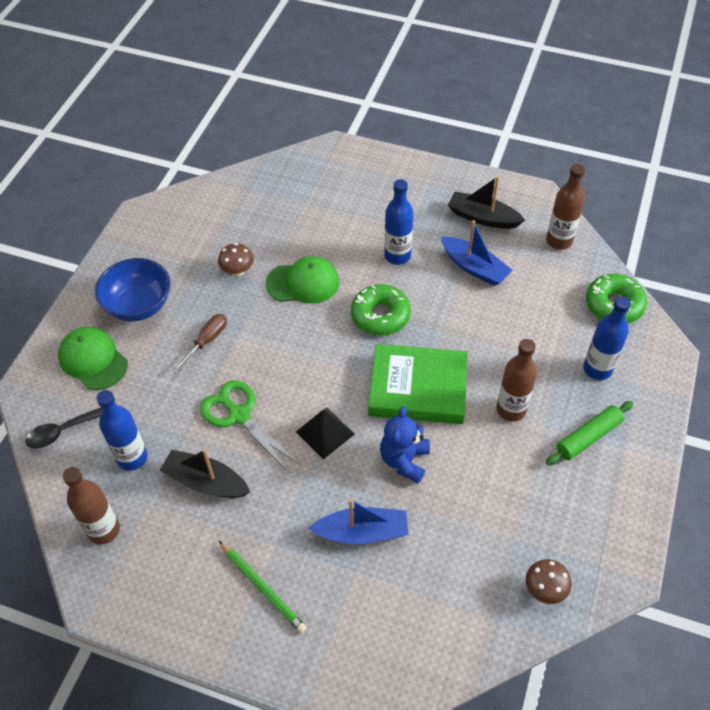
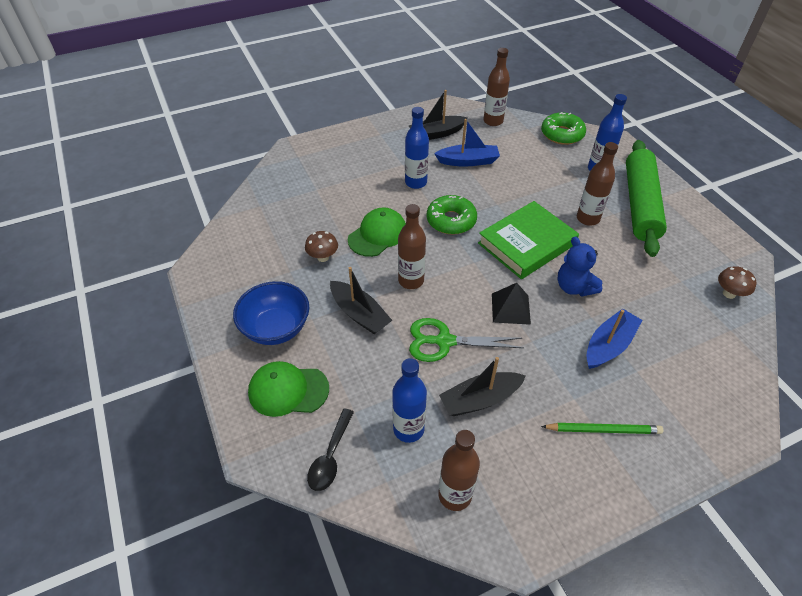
camera: 45 degrees left, 5 degrees down
(207, 341) = (359, 314): brown screwdriver -> black boat
(278, 344) = (411, 281): none -> brown bottle
(588, 437) = (640, 204): green rolling pin -> green rolling pin, size x1.94

